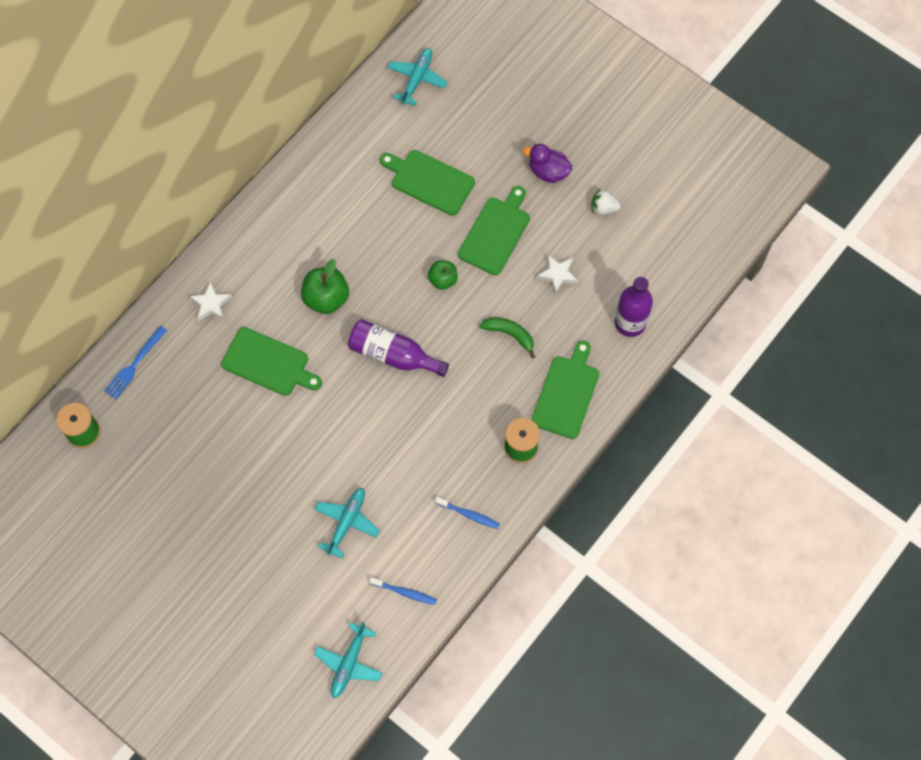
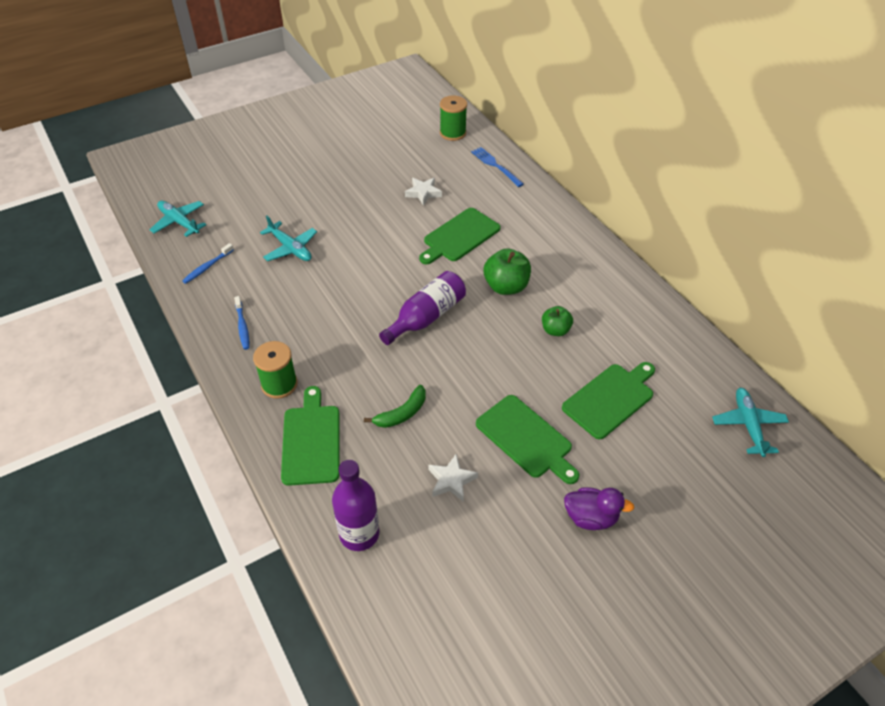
camera: 110 degrees right, 20 degrees down
(211, 304) = (531, 216): white star -> white star (423, 193)
(417, 79) = (748, 425): turquoise plane -> turquoise plane turned 135 degrees counterclockwise
(443, 280) = (489, 376): green apple -> green apple (555, 330)
(468, 514) = (242, 326): blue toothbrush -> blue toothbrush turned 60 degrees counterclockwise
(548, 171) = (590, 517): purple duck -> purple duck turned 60 degrees clockwise
(566, 394) = (311, 441): green cutting board -> green cutting board turned 135 degrees counterclockwise
(603, 208) = (521, 561): white strawberry -> none

